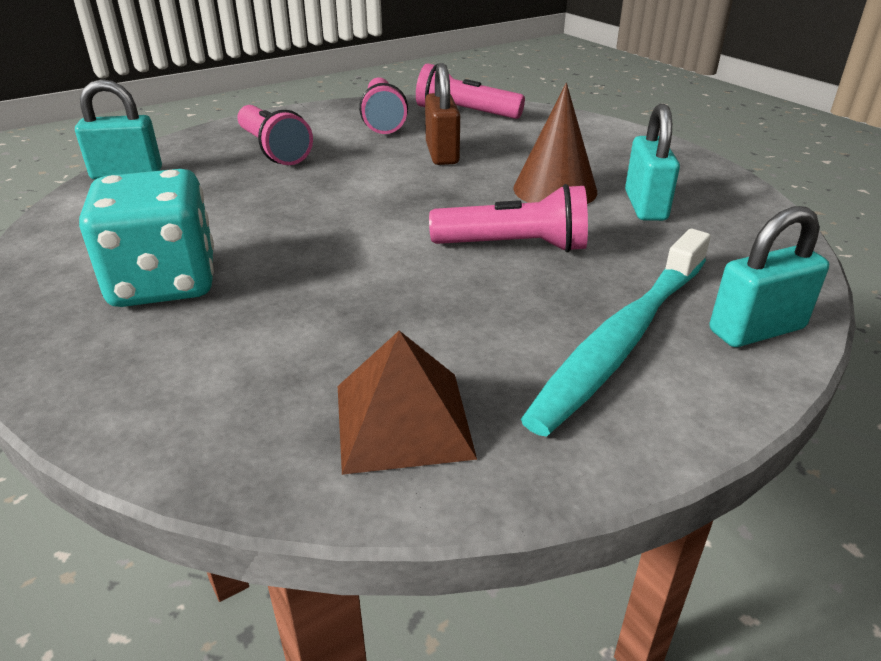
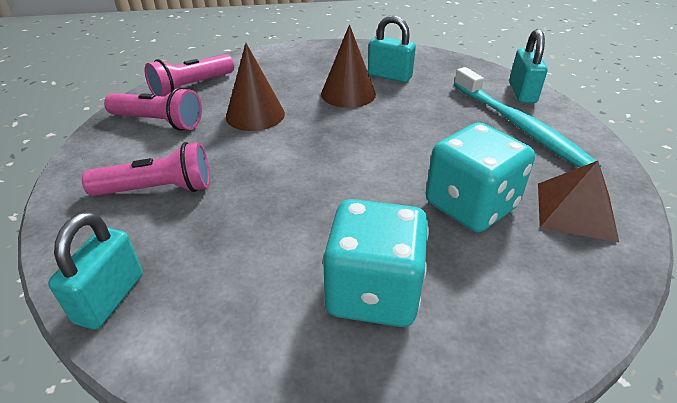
camera: 65 degrees left, 5 degrees up
(355, 320) = (470, 205): none -> turquoise dice
(442, 154) = (255, 115): brown padlock -> brown cone
(515, 246) = (410, 127): pink flashlight -> none

